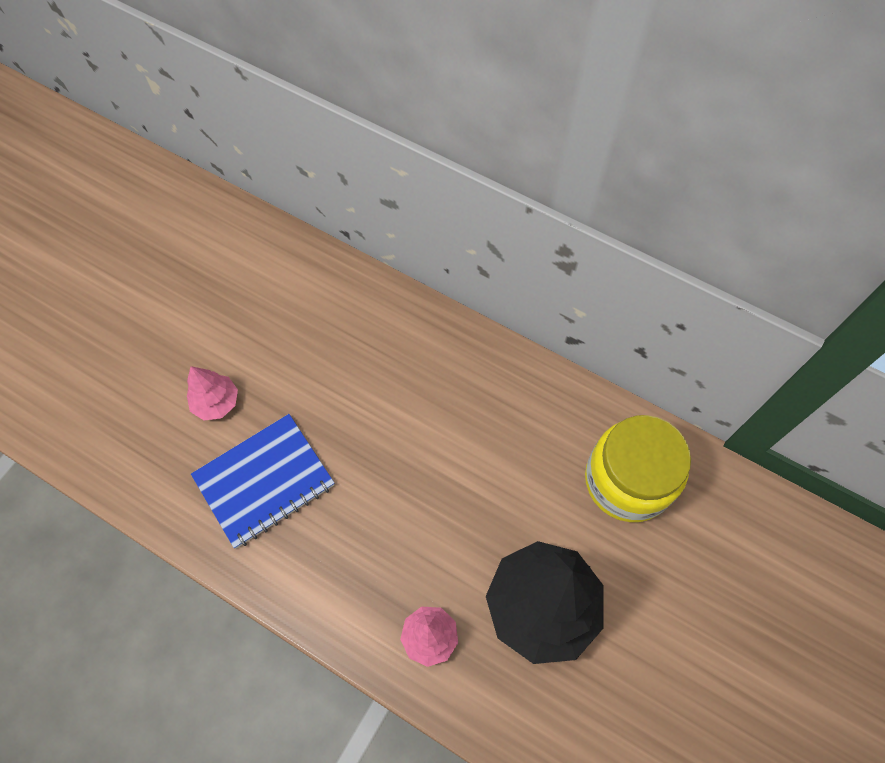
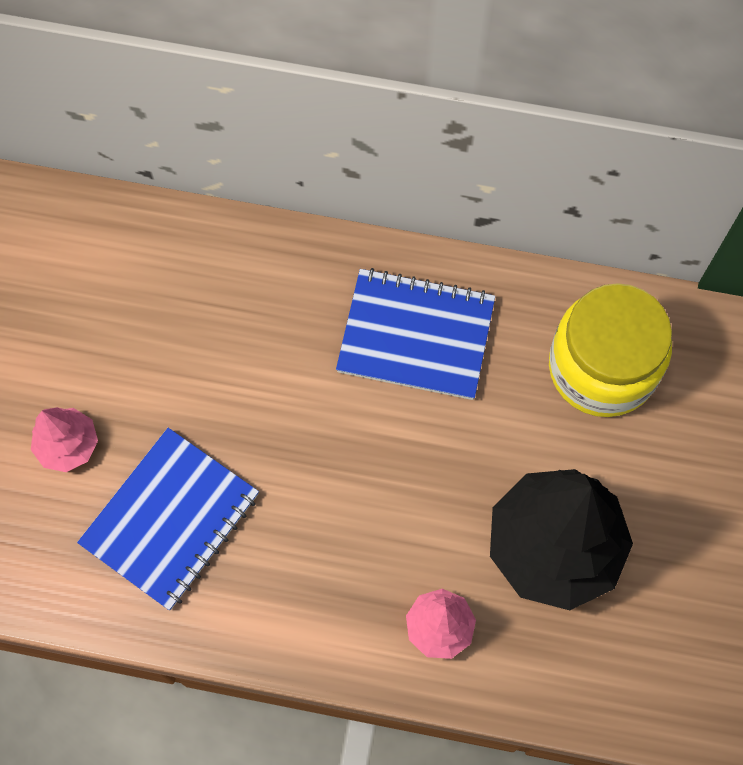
camera: 20 degrees left, 5 degrees up
(494, 409) = (416, 335): none -> blue notebook

